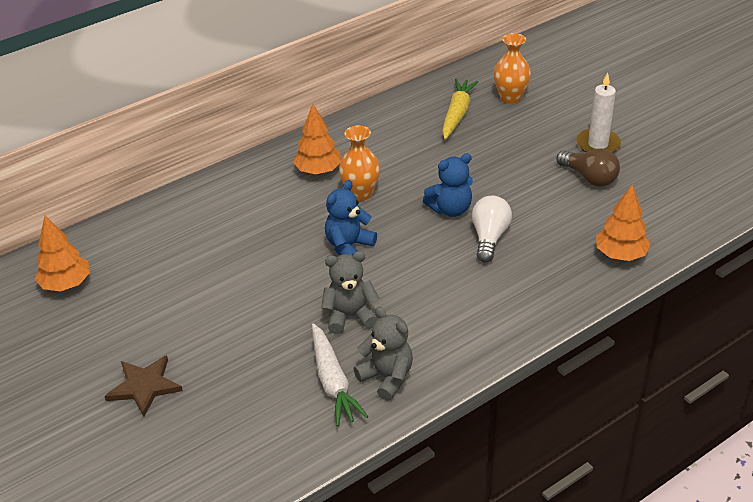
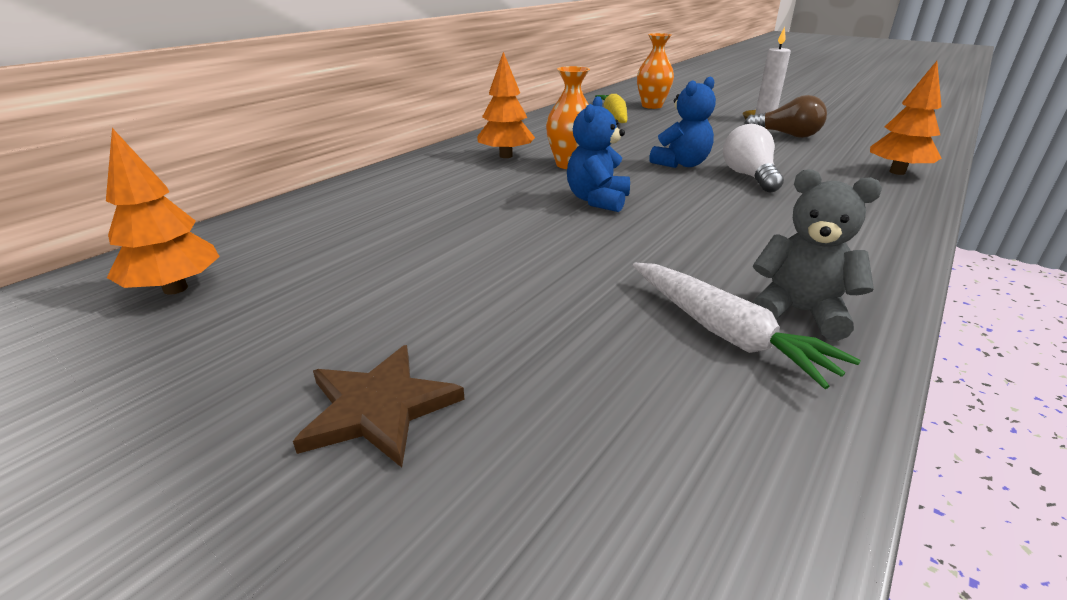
camera: 20 degrees left, 10 degrees down
(350, 316) = (666, 257): grey teddy bear -> none

